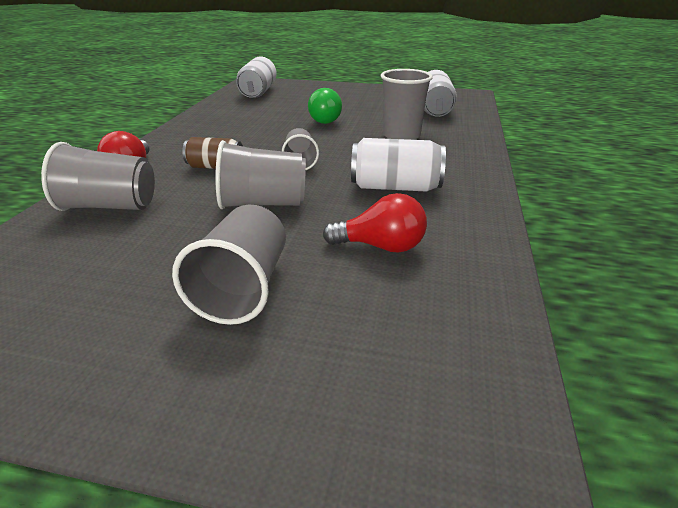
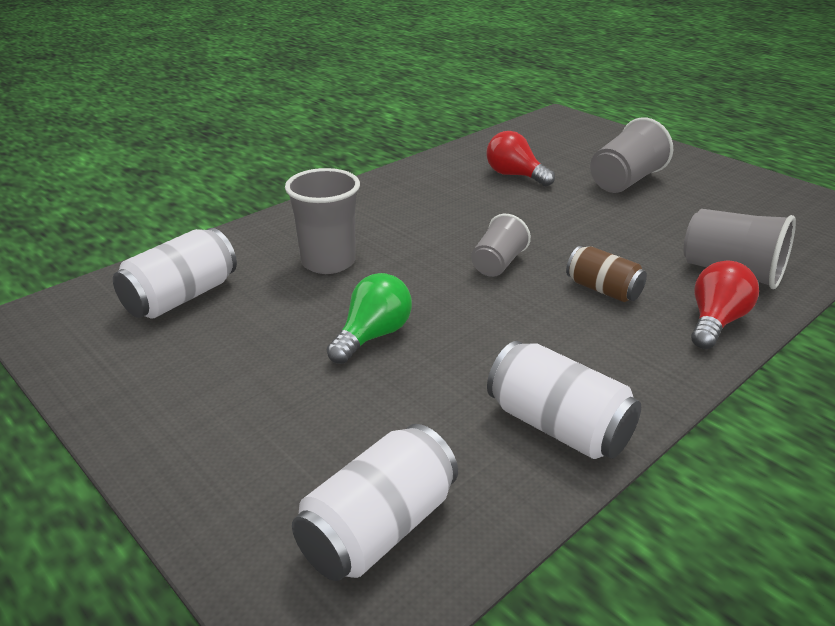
camera: 145 degrees left, 0 degrees up
(263, 203) = (576, 229): grey cup -> none
(395, 187) = (442, 207): white can -> white can (558, 426)

